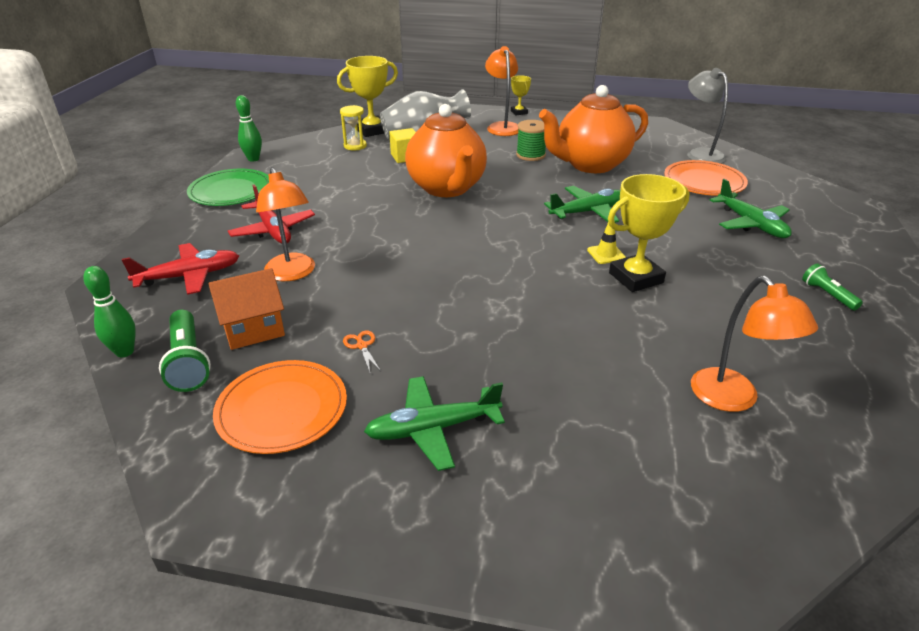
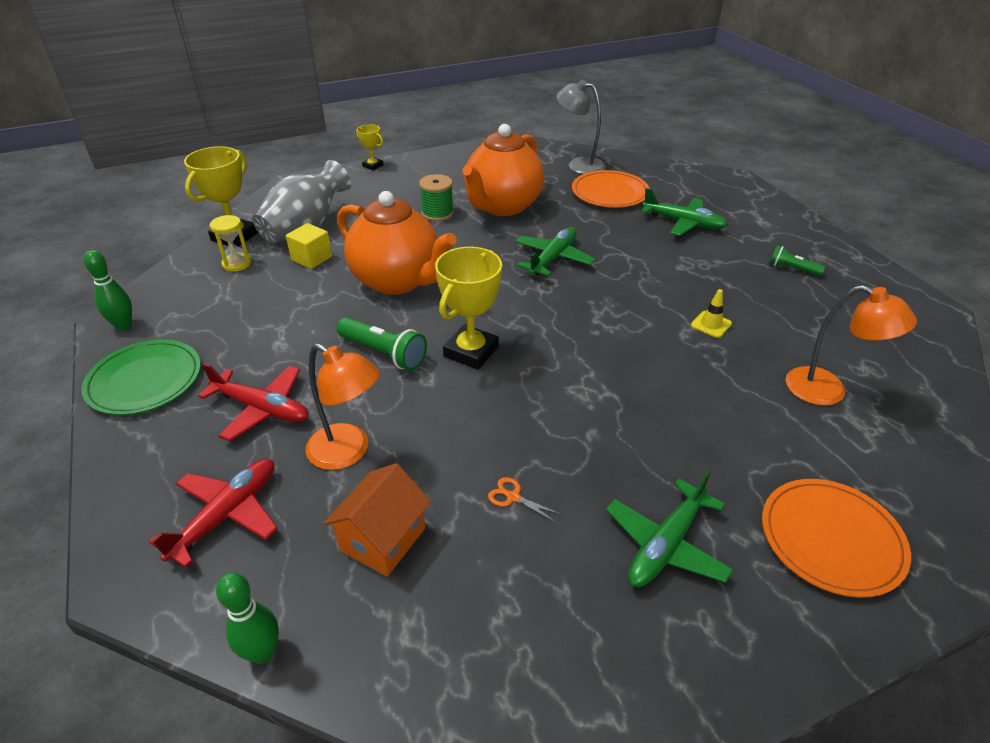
camera: 35 degrees left, 5 degrees up
(188, 362) = (355, 618): green flashlight -> green flashlight (384, 353)
(282, 409) = (517, 610): orange plate -> orange plate (831, 539)
(502, 127) = (374, 188): orange lamp -> none
(606, 254) = (612, 297): yellow traffic cone -> yellow traffic cone (711, 324)
(635, 278) = (657, 311): yellow trophy -> yellow trophy (471, 352)

